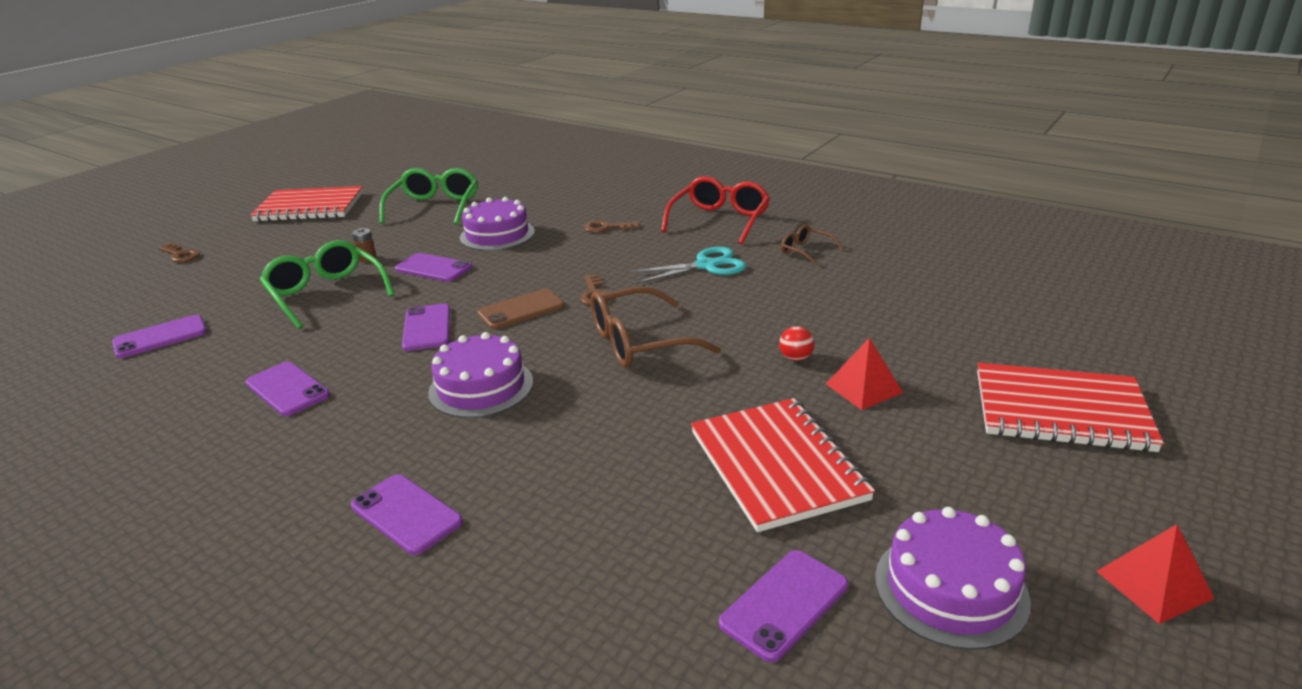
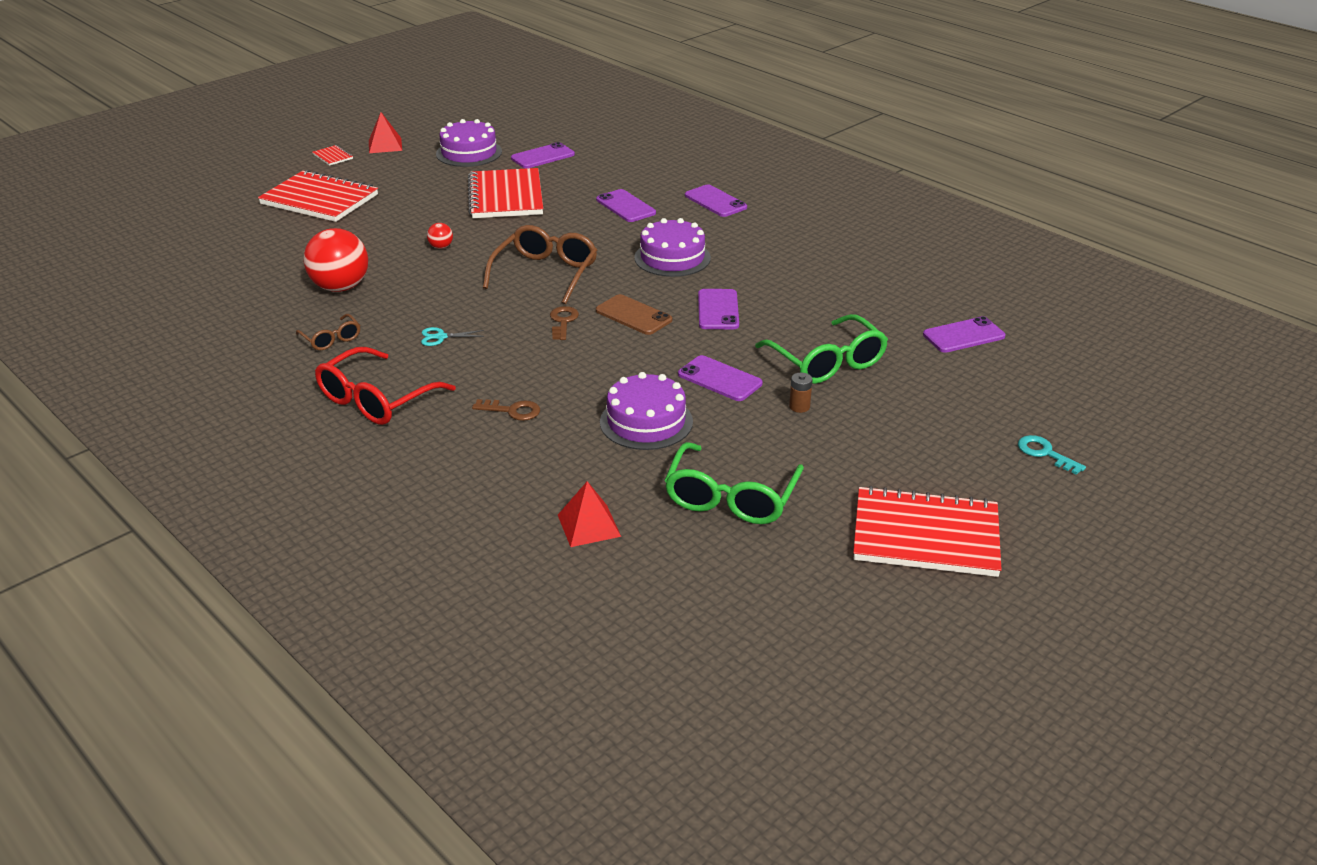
camera: 170 degrees left, 5 degrees up
(181, 255) = (1045, 453): brown key -> turquoise key
(287, 389) = (818, 275): purple phone -> purple phone (625, 206)
(521, 310) = (633, 315): brown phone -> brown phone turned 60 degrees clockwise
(638, 342) = (546, 273): brown glasses -> brown glasses turned 60 degrees counterclockwise
(706, 266) = (441, 337): turquoise scissors -> turquoise scissors, size x0.54
(857, 294) = (340, 287): none -> red ball
(864, 388) = (416, 224): red pyramid -> red pyramid (589, 525)
(1200, 523) = (333, 156): none -> red notebook

